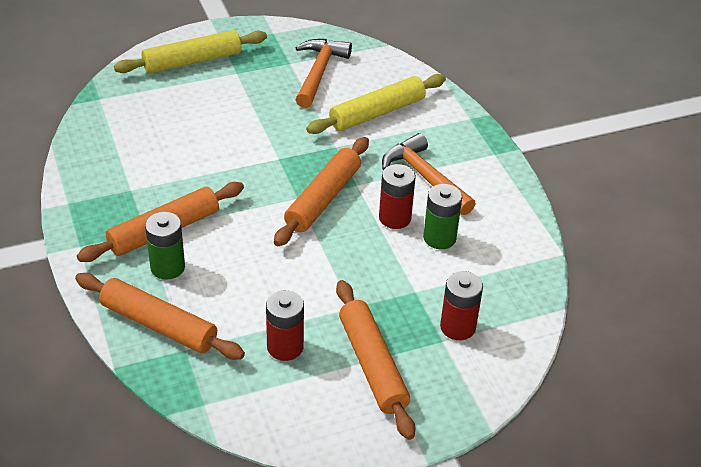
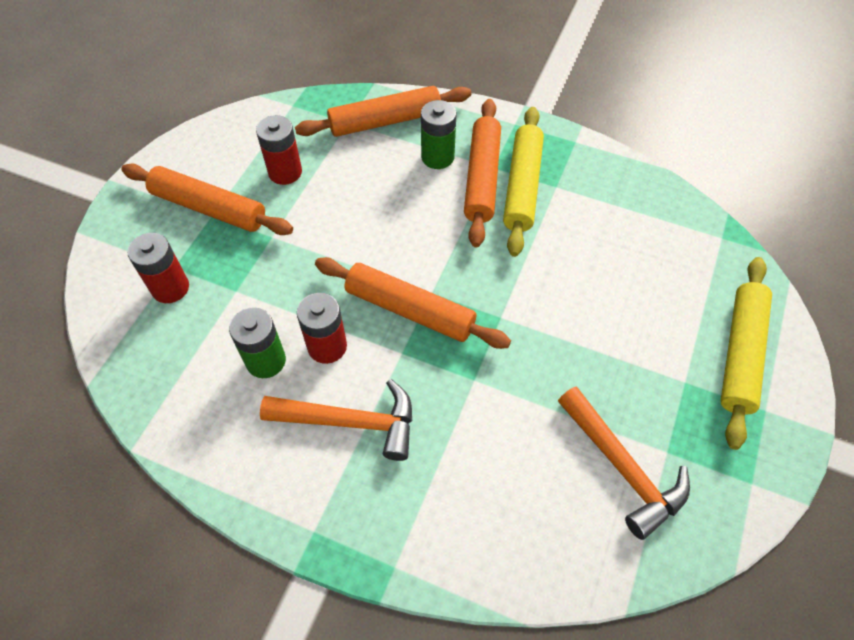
camera: 135 degrees right, 15 degrees up
(323, 199) = (410, 309): orange rolling pin -> orange rolling pin turned 45 degrees counterclockwise
(377, 113) = (493, 467): yellow rolling pin -> yellow rolling pin (522, 186)

